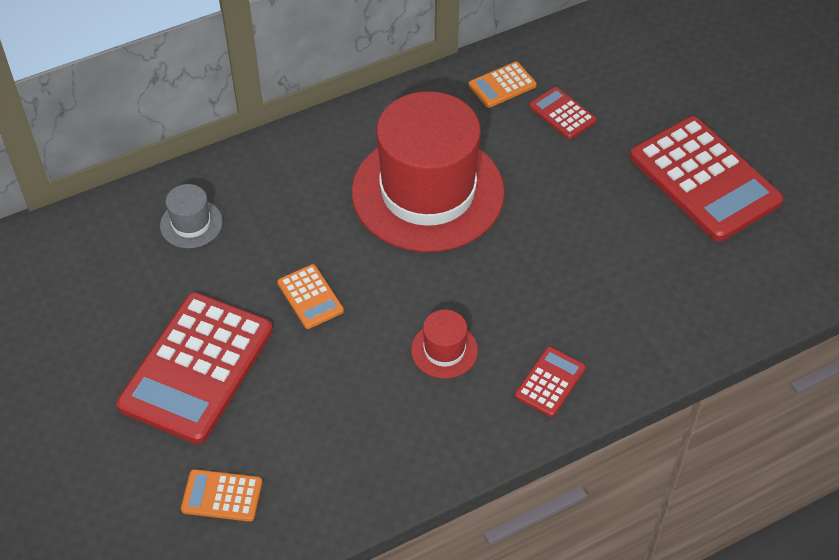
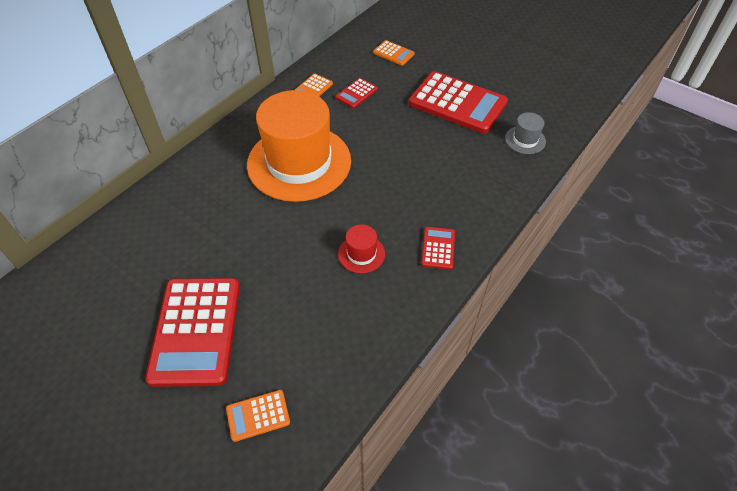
camera: 25 degrees left, 0 degrees up
(191, 224) = (147, 235): grey hat -> grey hat (525, 140)
(310, 297) = (255, 253): orange calculator -> orange calculator (393, 53)
(428, 192) = (299, 162): red hat -> orange hat
(562, 114) = (356, 93): red calculator -> red calculator turned 75 degrees counterclockwise

